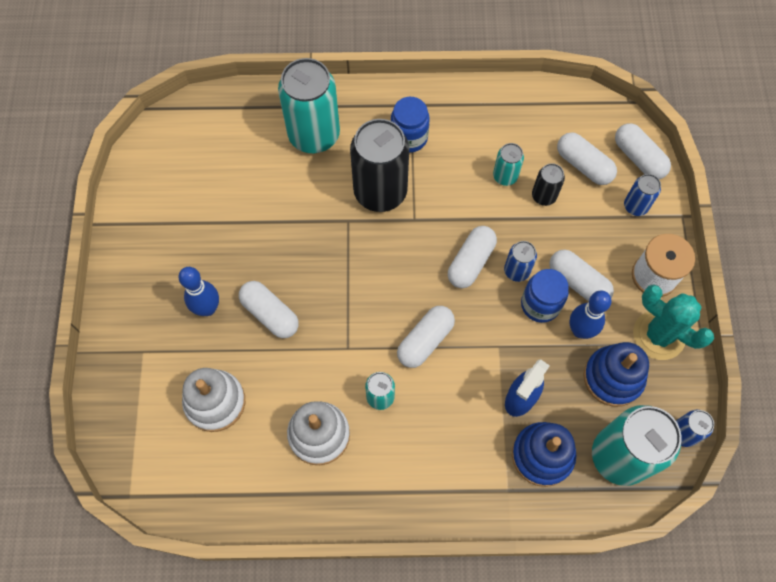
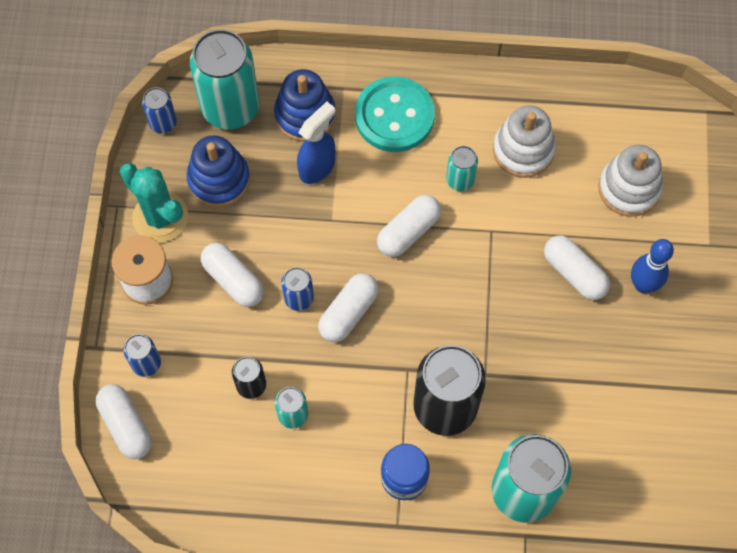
camera: 175 degrees left, 0 degrees up
(451, 462) = (394, 116): none -> turquoise button
(540, 304) = (279, 259): blue jar -> none
(580, 330) = (242, 229): blue bowling pin -> none
(583, 165) = (195, 421): white capsule -> none

